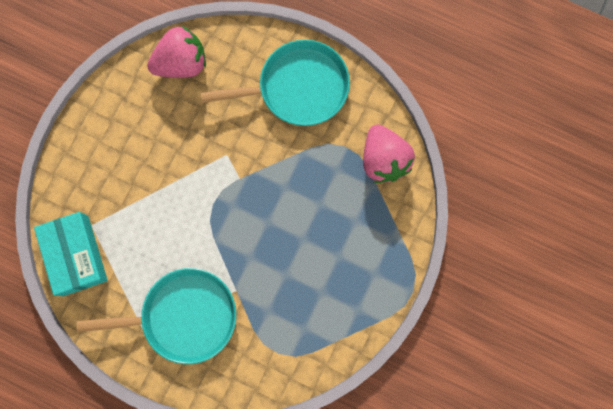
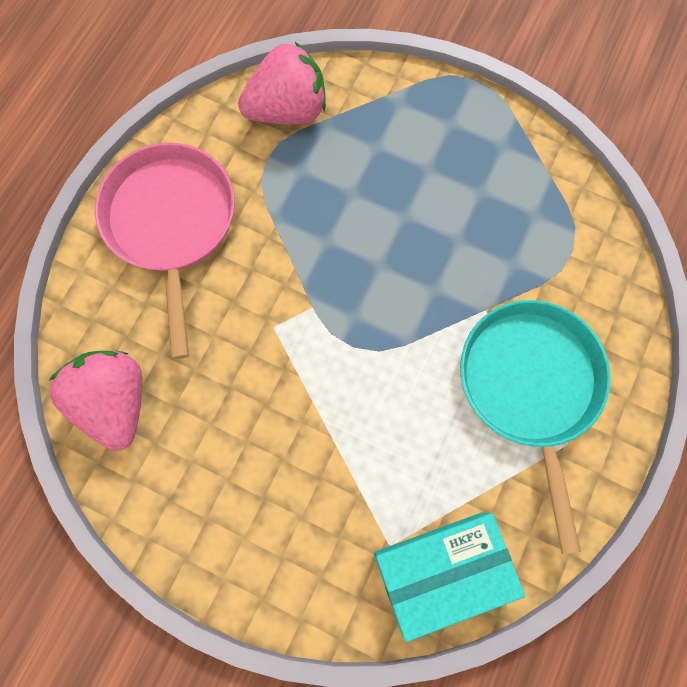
camera: 90 degrees left, 5 degrees down
(298, 88) = (172, 224): turquoise pan -> pink pan

